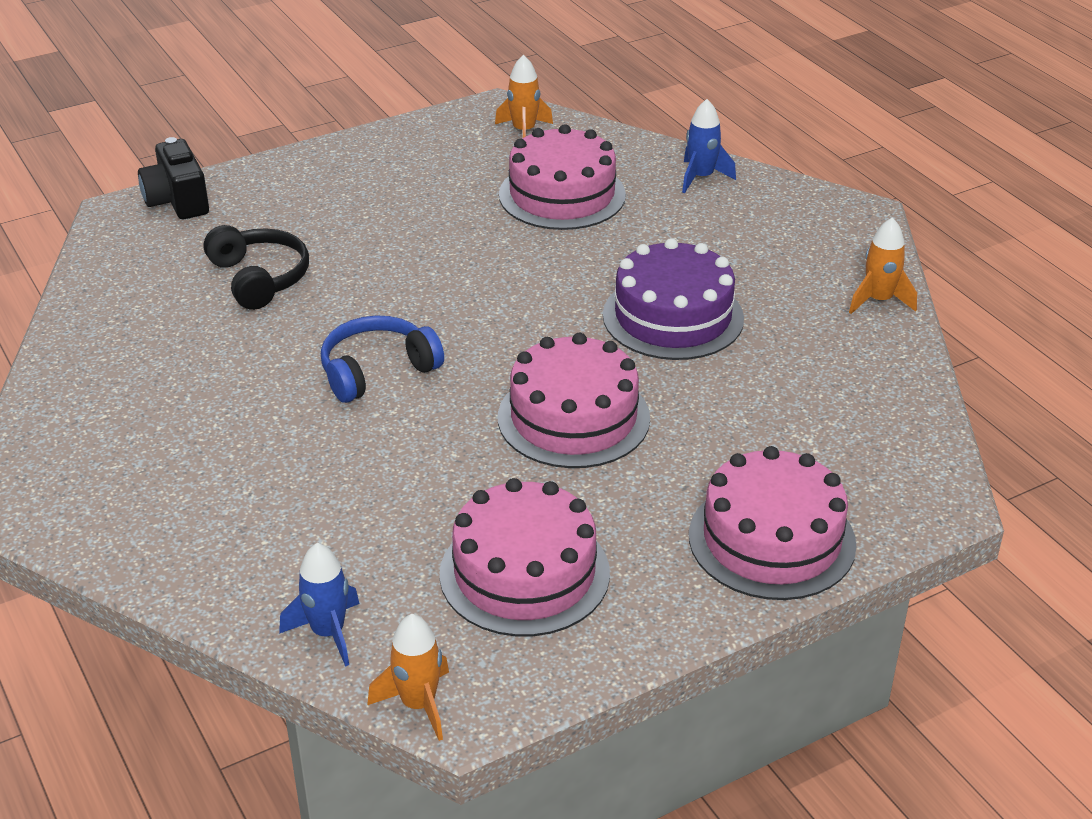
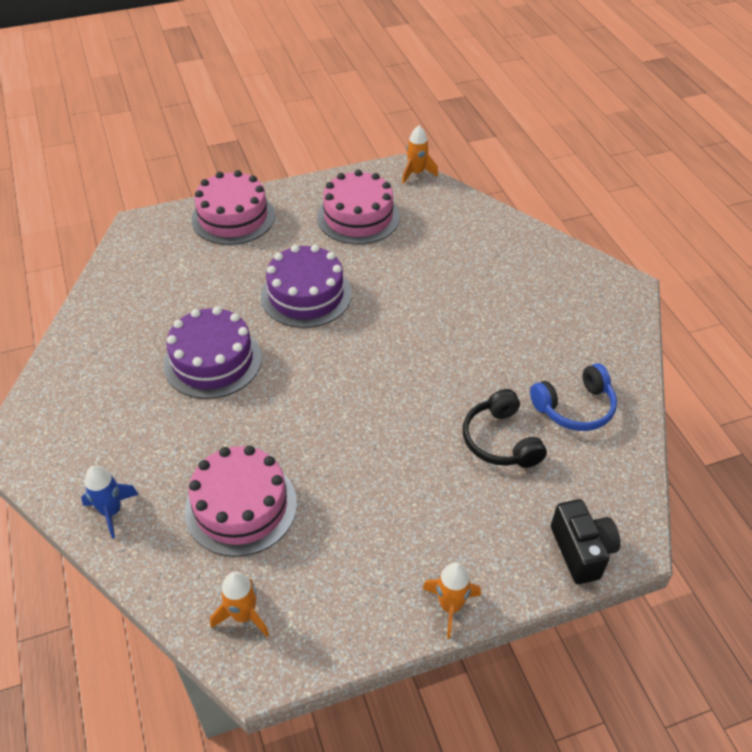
camera: 170 degrees left, 10 degrees up
(328, 633) = (454, 203): blue rocket -> none
(377, 370) = (418, 344): blue headphones -> blue headphones (575, 407)
(573, 418) = (306, 295): pink cake -> purple cake
(878, 300) = (68, 355): orange rocket -> orange rocket (450, 606)

